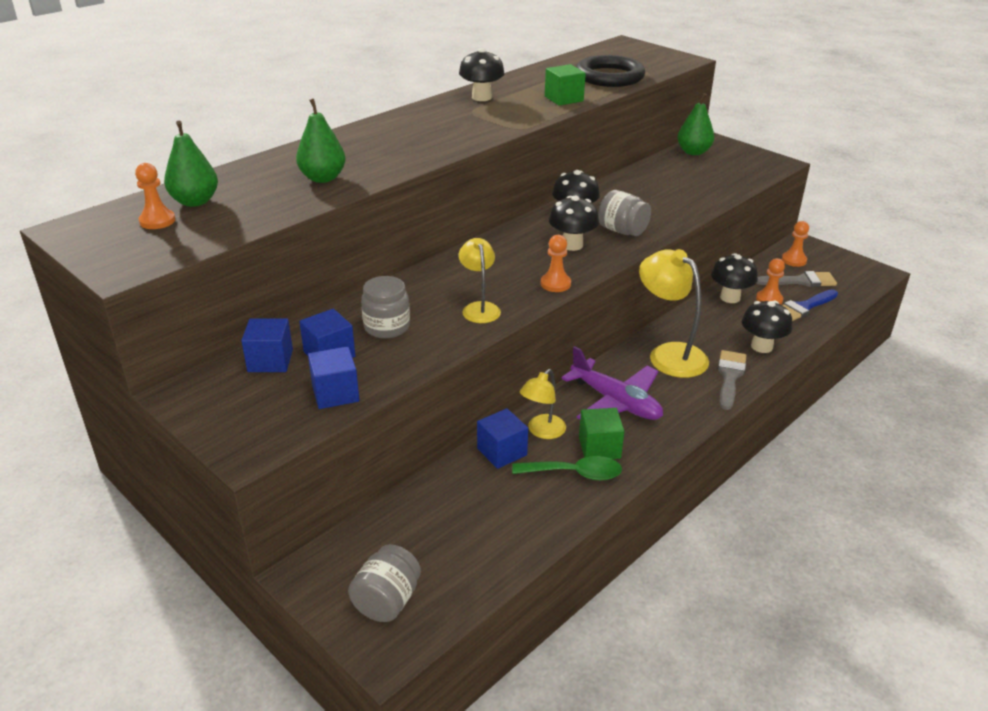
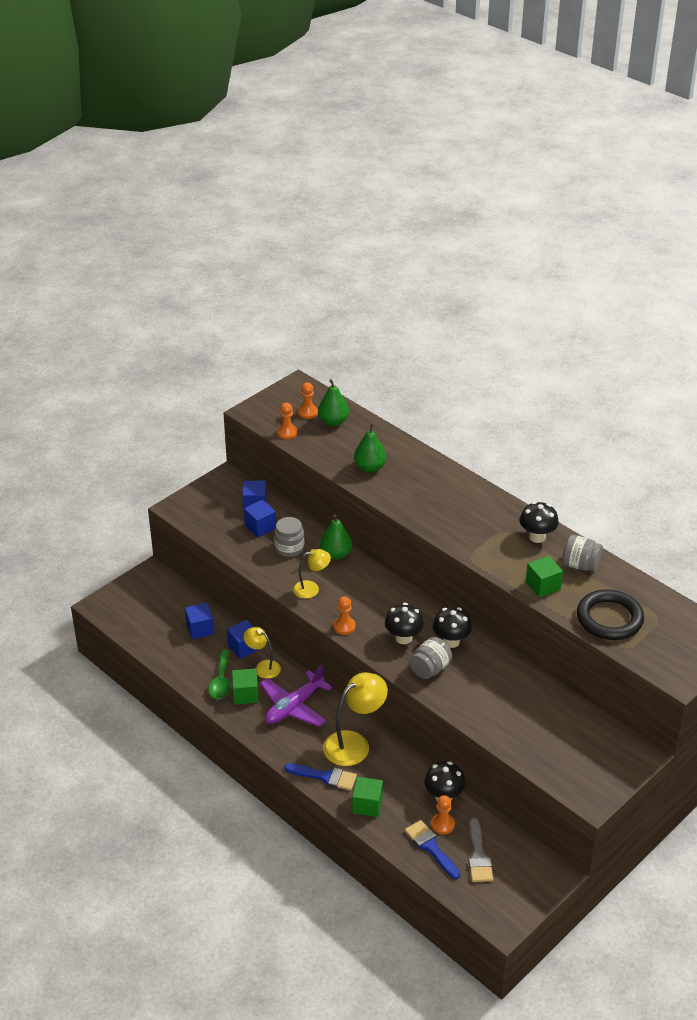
camera: 90 degrees right, 5 degrees up
(335, 393) = (222, 533): blue cube -> blue cube (200, 629)
(387, 601) = (130, 604): grey jar -> grey jar (580, 565)
(693, 152) = (606, 736): green pear -> green pear (336, 554)
(730, 376) = (325, 777): grey brush -> blue brush
(761, 346) = (367, 805): black mushroom -> green cube
(794, 260) = (519, 859): orange pawn -> orange pawn (287, 433)

